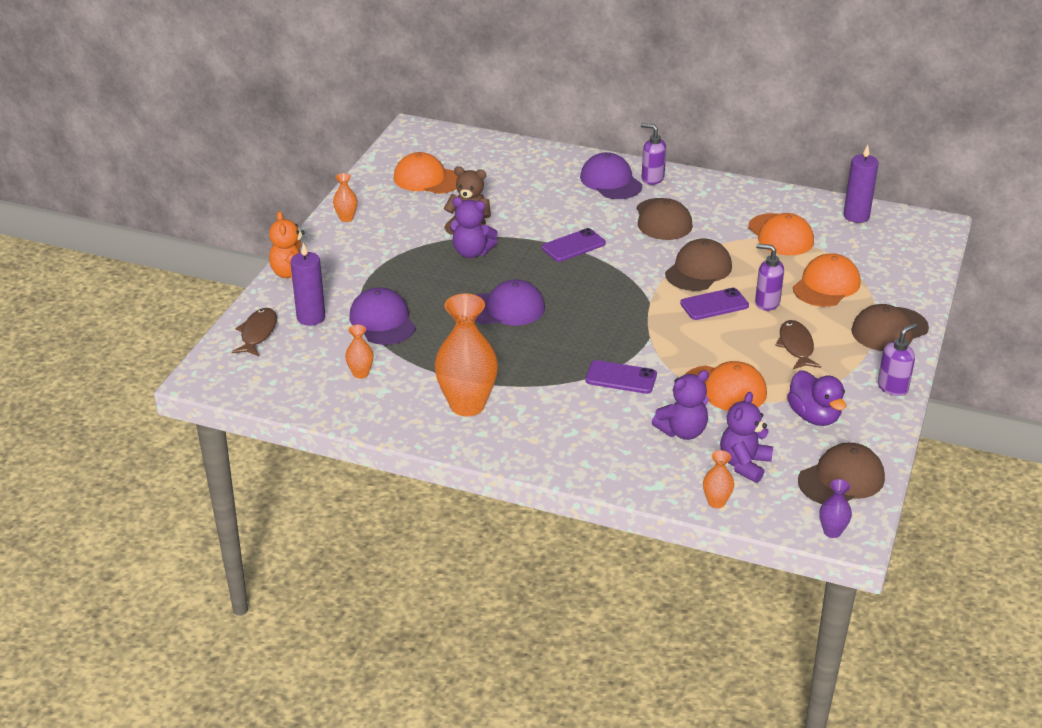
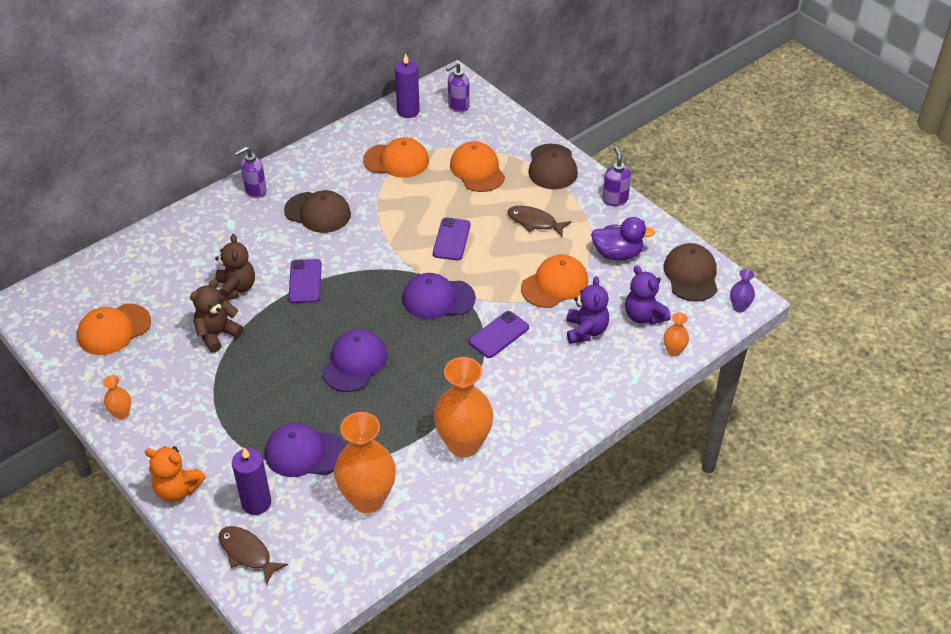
camera: 60 degrees left, 10 degrees up
(360, 374) = (368, 499): orange vase -> orange vase, size x2.18
(472, 252) = (256, 349): purple teddy bear -> none
(528, 215) = (236, 288): none -> brown teddy bear
(611, 181) = (235, 216): purple cap -> purple cap (438, 299)
(698, 270) = (401, 226): brown cap -> none
(766, 303) = (472, 211): purple soap dispenser -> purple soap dispenser (458, 106)

